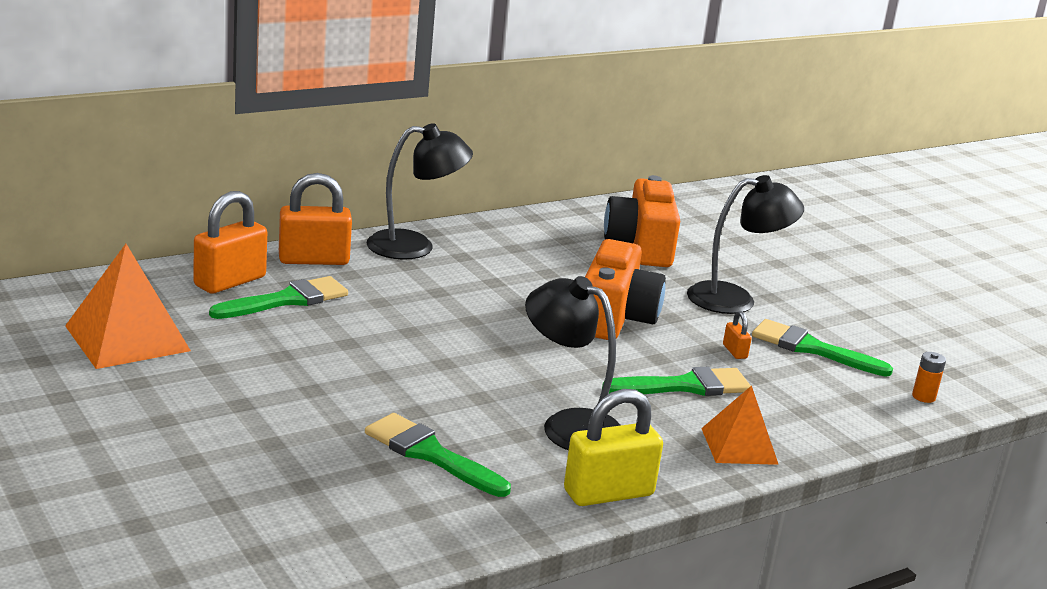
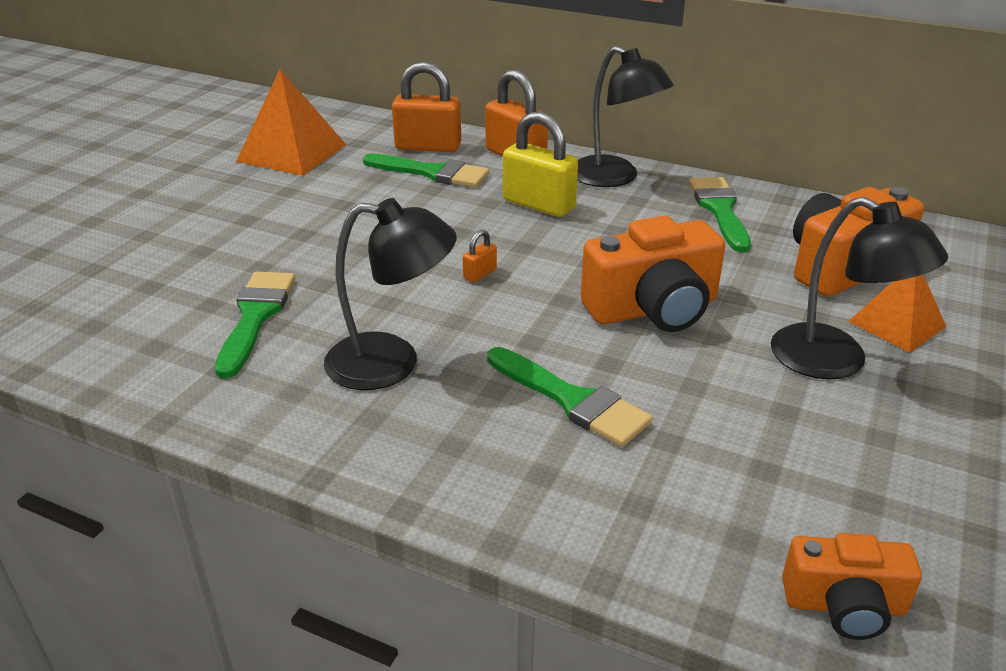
camera: 60 degrees right, 10 degrees up
(569, 425) = (392, 363): black lamp -> black lamp turned 90 degrees clockwise
(608, 493) = (284, 431): yellow padlock -> yellow padlock (539, 204)
(734, 351) = (706, 404): orange padlock -> orange padlock (480, 274)
(739, 446) = (485, 483): orange pyramid -> orange pyramid (897, 324)
(811, 348) = (812, 457): green brush -> green brush (719, 210)
(923, 397) = (844, 605): orange battery -> orange camera

